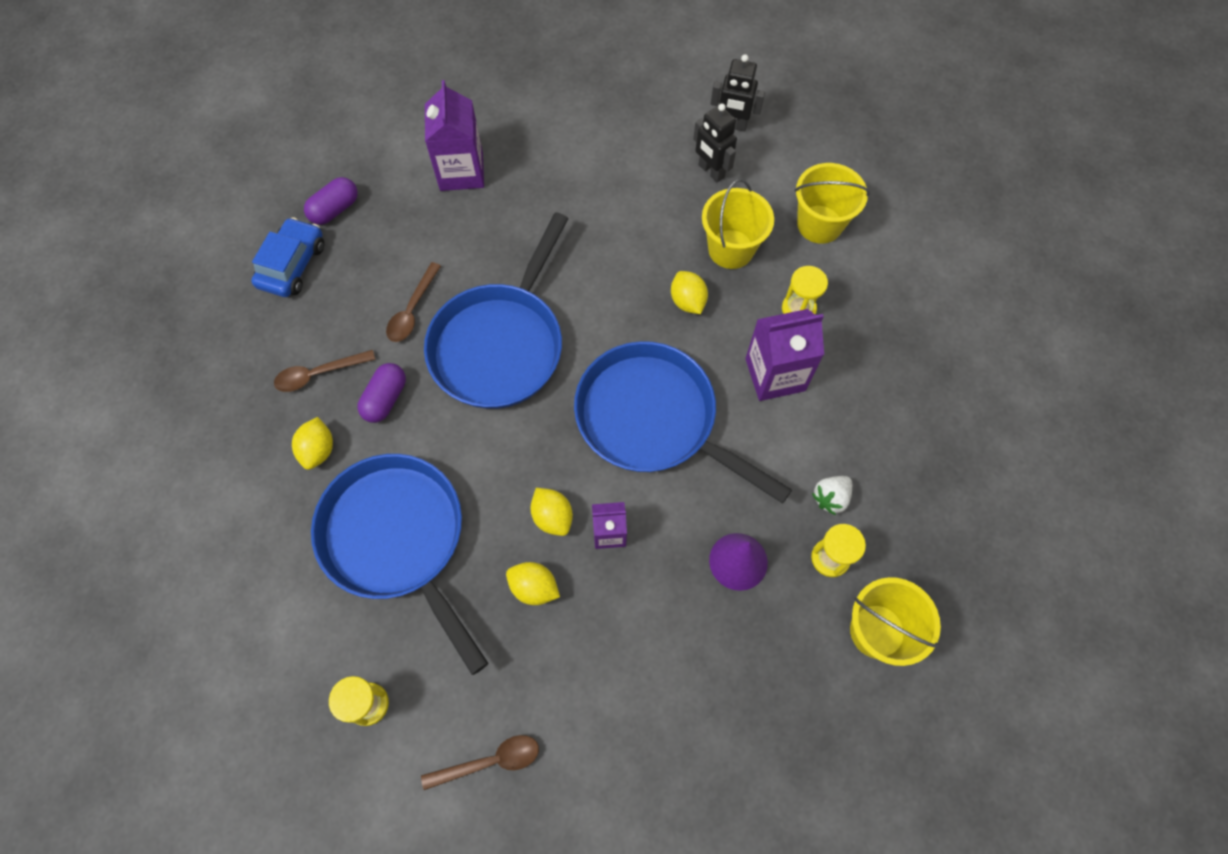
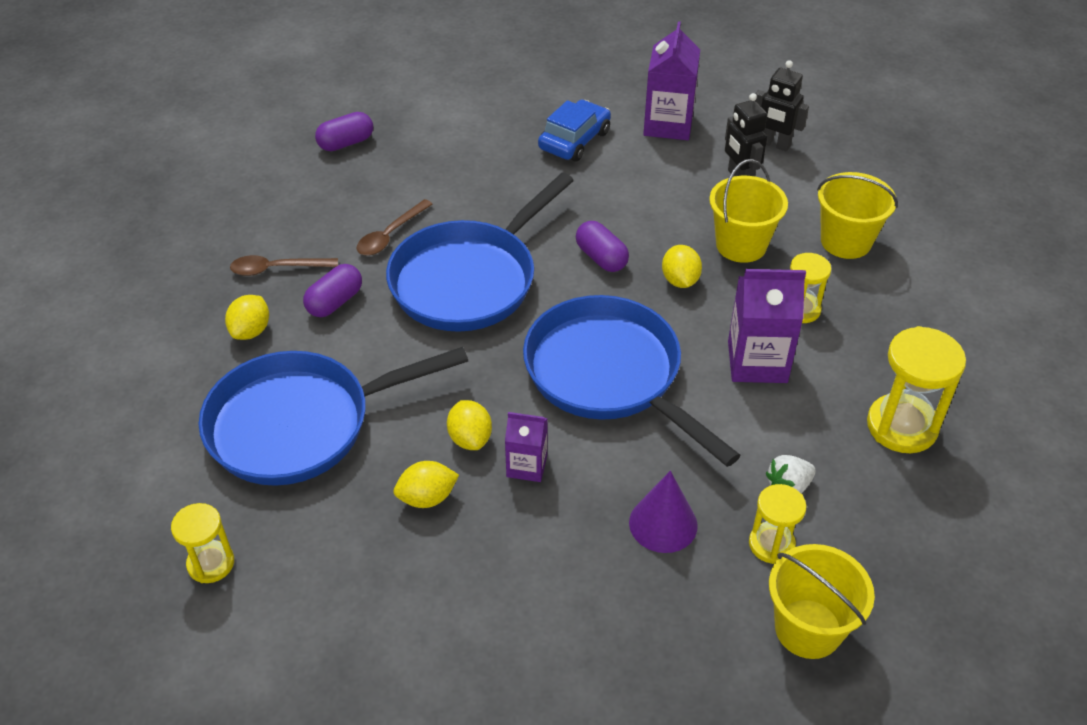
camera: 15 degrees right, 20 degrees down
(292, 265) = (287, 178): blue car -> blue car (574, 140)
(398, 540) = (300, 424): blue pan -> blue pan turned 90 degrees counterclockwise
(461, 171) = (481, 135): purple carton -> purple carton (668, 124)
(490, 761) = (319, 649): brown spoon -> none
(534, 587) = (427, 498): yellow lemon -> yellow lemon turned 60 degrees counterclockwise
(612, 292) = (601, 258): none -> purple capsule
(908, 412) = (901, 426): none -> yellow hourglass

